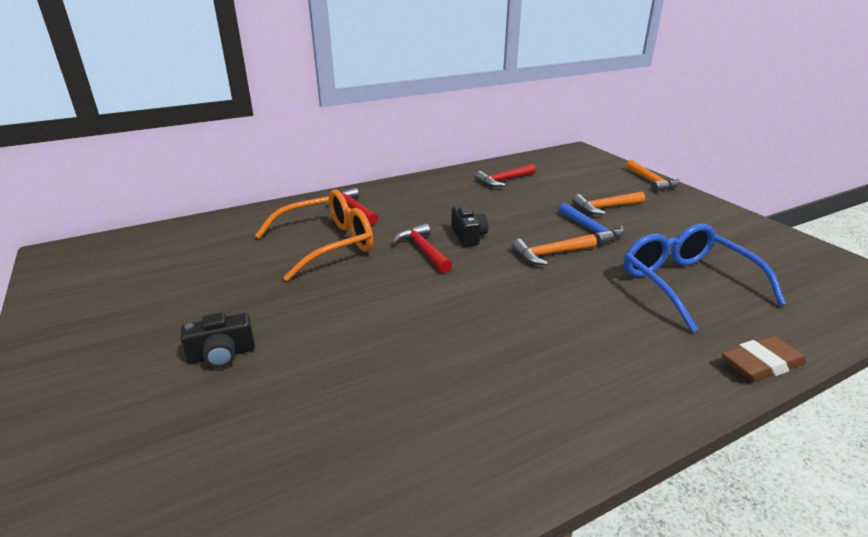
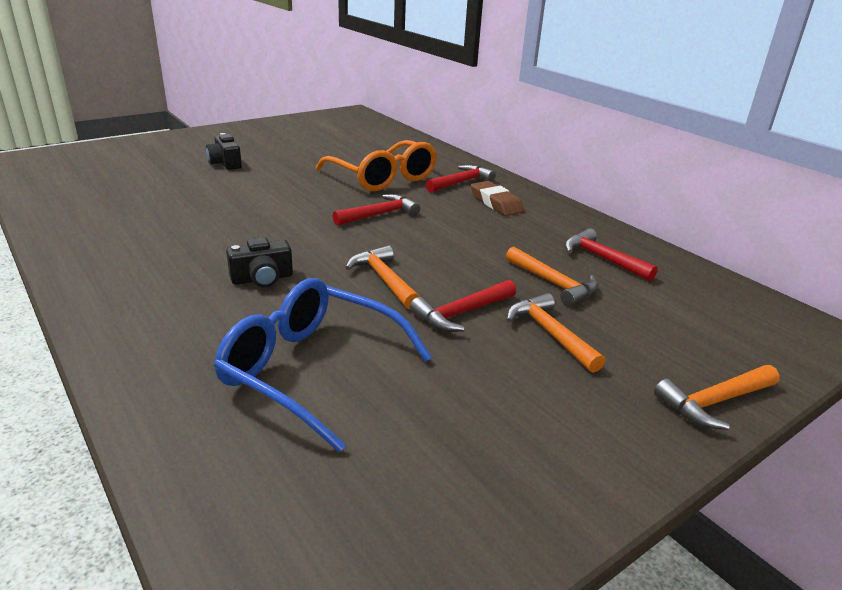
camera: 80 degrees right, 0 degrees up
(468, 236) = (418, 235): black camera -> black camera (262, 279)
(542, 199) = (553, 283): none -> orange hammer
(591, 230) = (461, 313): blue hammer -> red hammer
(687, 285) = (313, 371): blue glasses -> blue glasses turned 120 degrees counterclockwise
(761, 364) = (130, 392): brown eraser -> brown eraser (496, 203)

